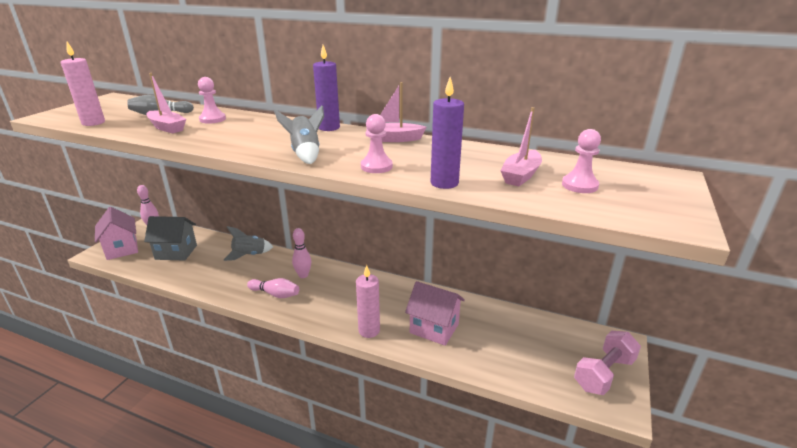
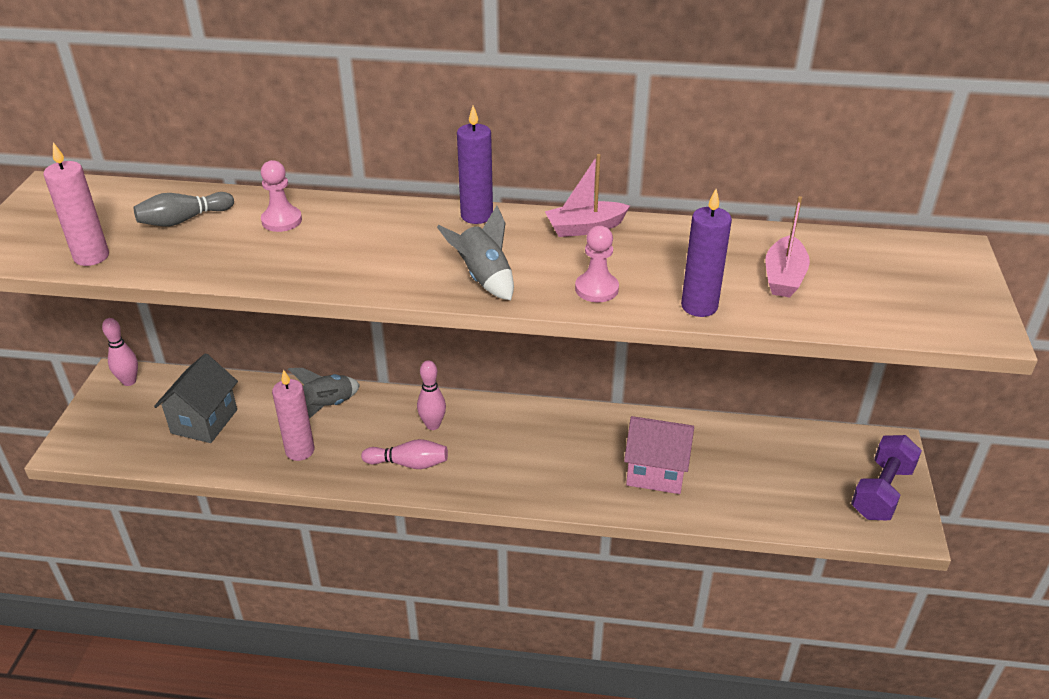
camera: 15 degrees left, 10 degrees up
(122, 249) = (106, 432): pink house -> none
(167, 128) = (227, 251): pink boat -> none
(176, 252) = (204, 421): grey house -> grey house turned 60 degrees counterclockwise
(369, 330) = (571, 493): pink candle -> pink candle (300, 451)
(579, 185) = (858, 284): pink pawn -> none
(604, 374) = (881, 492): pink dumbbell -> purple dumbbell

